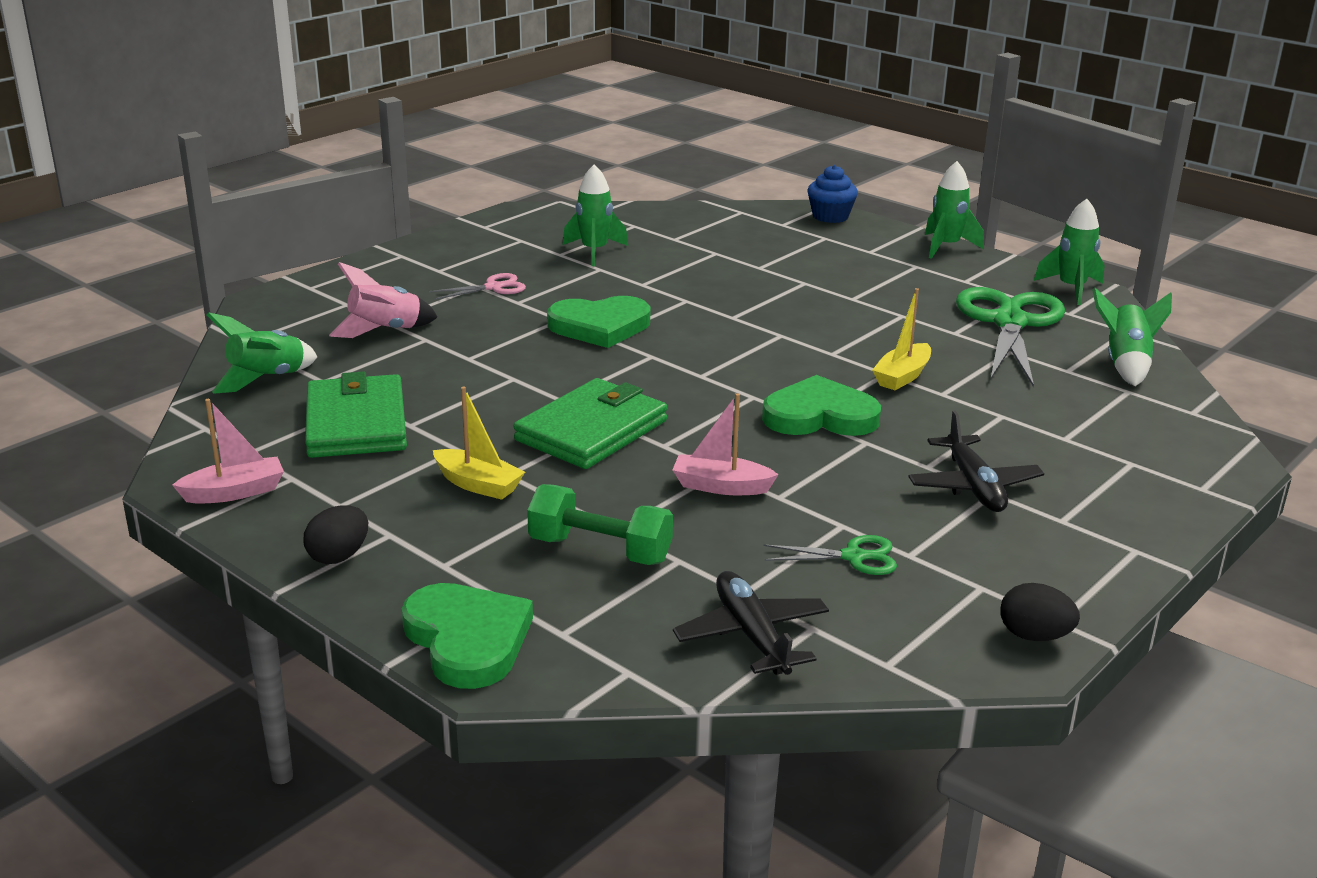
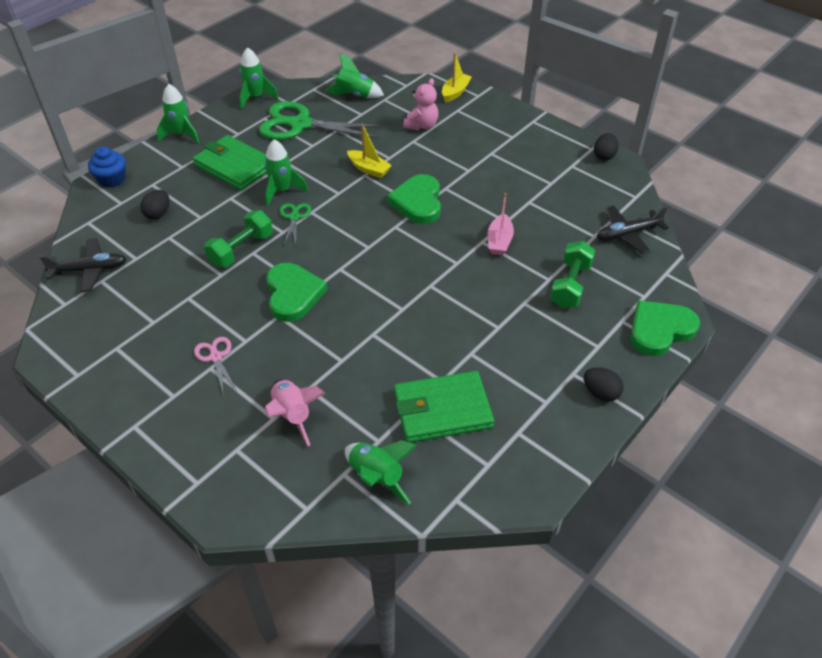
camera: 90 degrees left, 20 degrees up
(235, 492) = (541, 460): pink boat -> none
(478, 484) = (512, 339): yellow boat -> yellow boat (455, 92)
(592, 430) = (442, 293): green wallet -> green wallet (234, 166)
(594, 252) = (153, 302): green rocket -> green rocket (282, 191)
(692, 293) = (241, 250): none -> green dumbbell
(762, 244) = (158, 214): none -> black egg
(853, 557) = (556, 200): green scissors -> green scissors (294, 217)
(973, 486) = (486, 158): black plane -> black plane (90, 270)
(1056, 424) = (422, 125): none -> pink teddy bear

